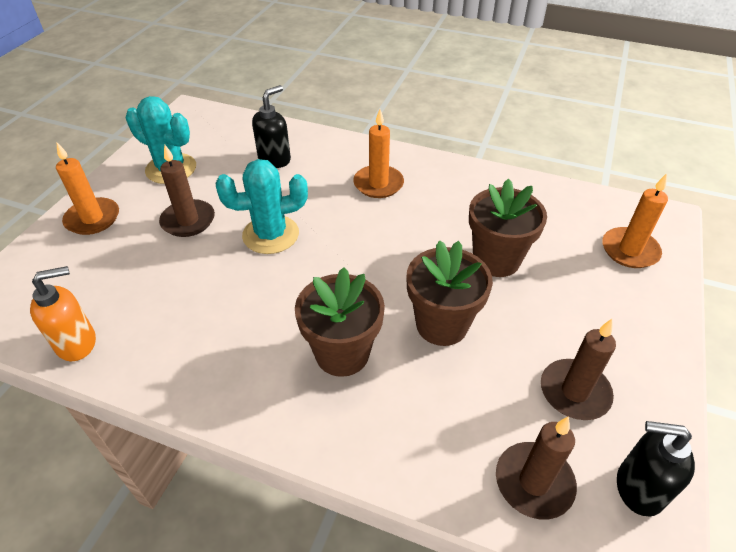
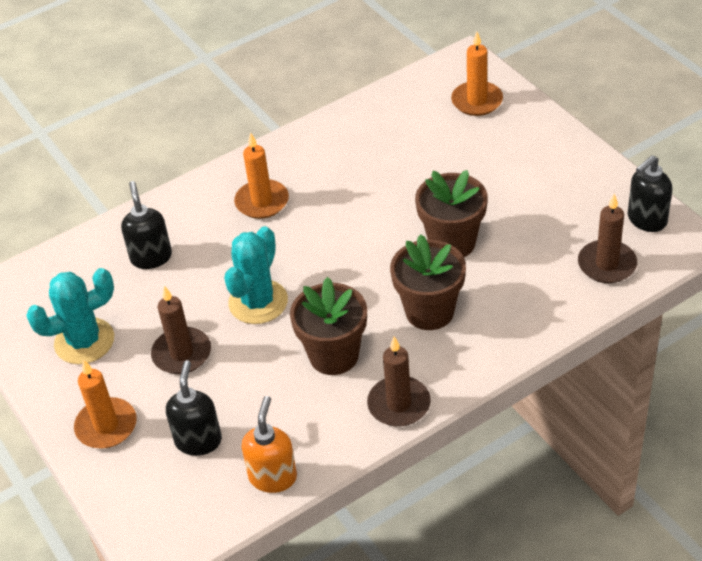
camera: 50 degrees left, 0 degrees up
(100, 275) = (198, 440): none -> black soap dispenser
(496, 260) = (418, 178): brown flower pot -> brown flower pot (334, 355)
(574, 392) = (563, 207): brown candle -> brown candle (399, 404)

